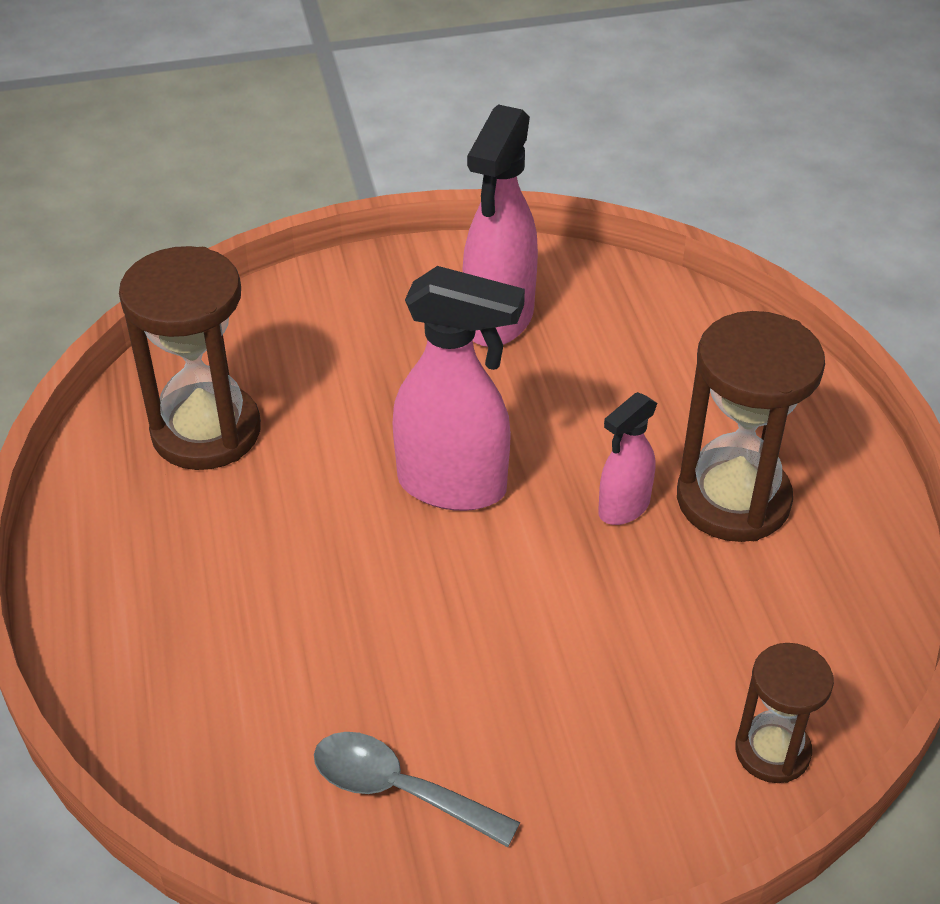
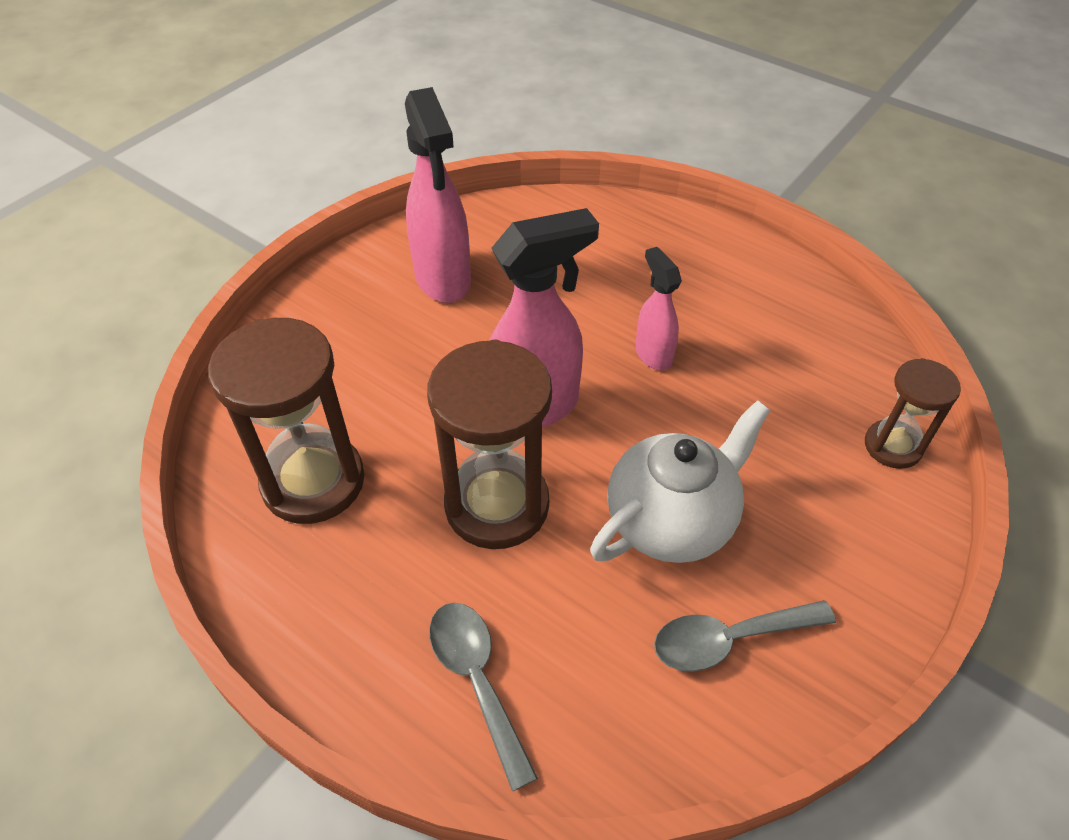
camera: 40 degrees left, 5 degrees up
(167, 667) = (477, 680): none -> grey spoon
(463, 662) = (671, 521): none -> white teapot
(623, 508) = (653, 354): pink spray bottle -> pink spray bottle turned 150 degrees clockwise
(733, 499) = (706, 310): brown hourglass -> brown hourglass (497, 505)

